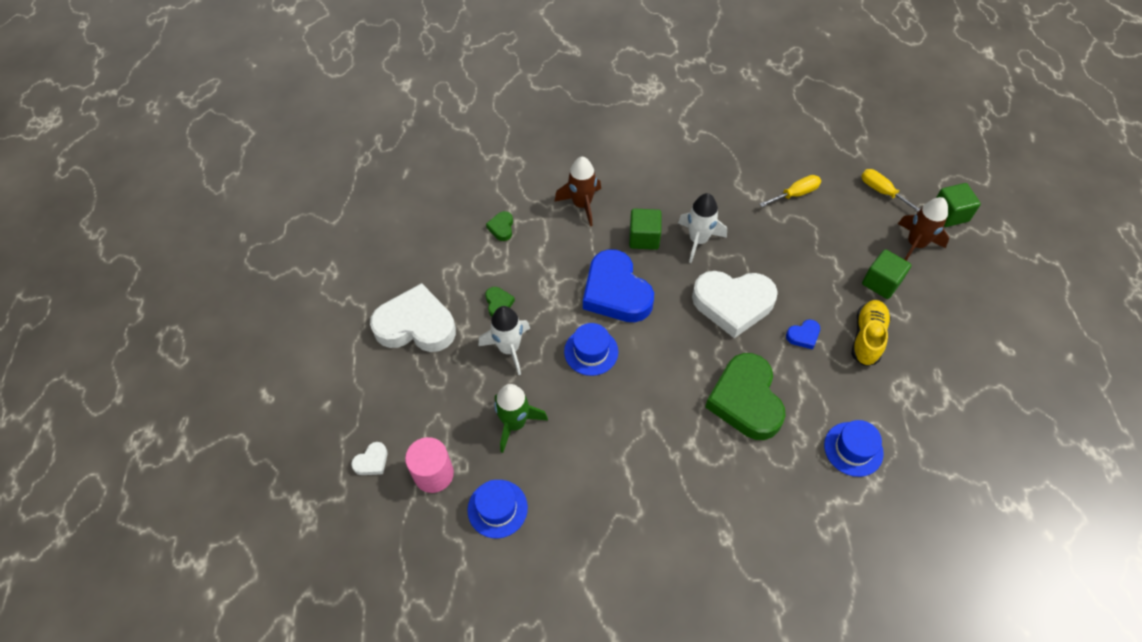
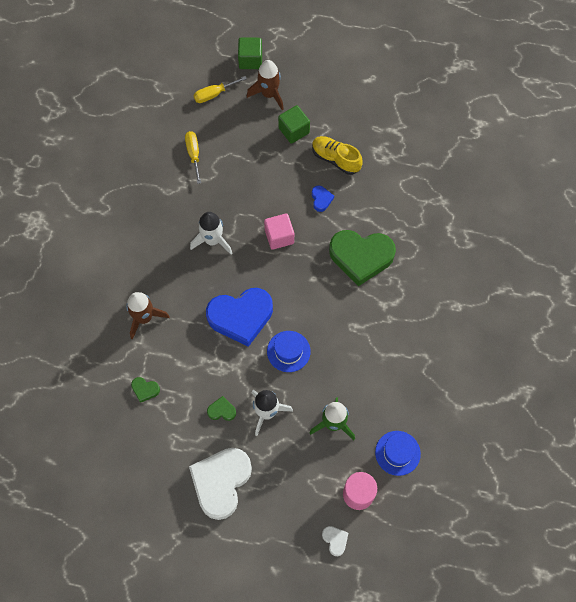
camera: 75 degrees left, 10 degrees up
(644, 238) = (196, 280): green cube -> none
(733, 304) = (279, 236): white heart -> pink cube
(853, 449) = (416, 203): blue hat -> none

